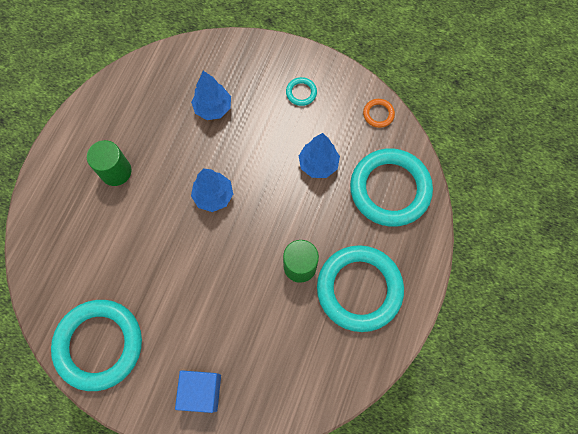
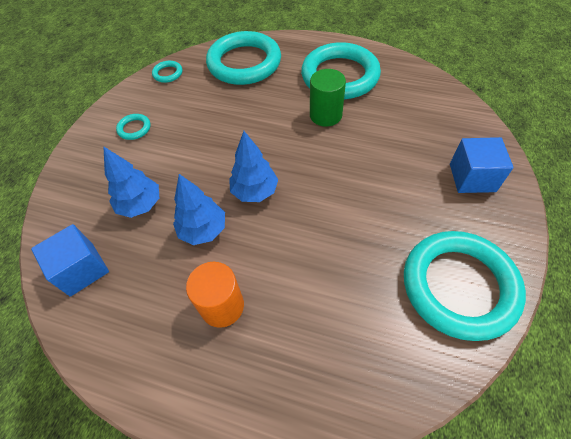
camera: 90 degrees left, 15 degrees down
(116, 171) = (222, 306): green cylinder -> orange cylinder
(161, 76) = (82, 269): none -> blue cube
(318, 164) = (218, 110): blue tree -> blue tree (203, 230)
(378, 114) = (168, 73): orange ring -> turquoise ring

